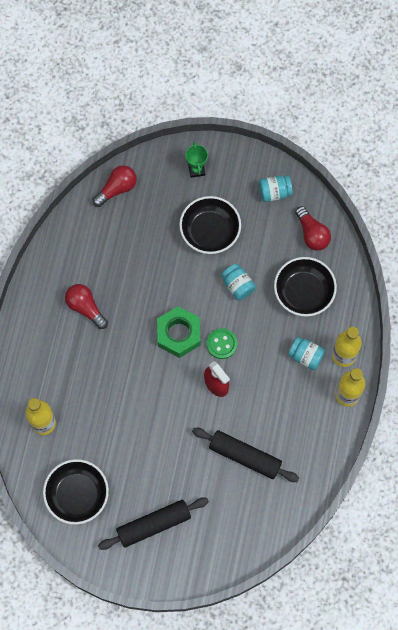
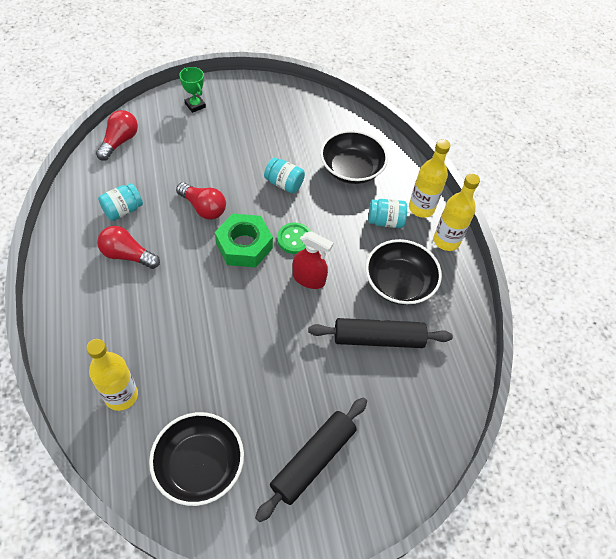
camera: 30 degrees left, 15 degrees down
(210, 231) = (232, 148): black bowl -> black bowl (399, 283)
(274, 192) = (279, 102): turquoise jar -> turquoise jar (123, 210)
(312, 234) = (332, 122): red light bulb -> red light bulb (203, 208)

